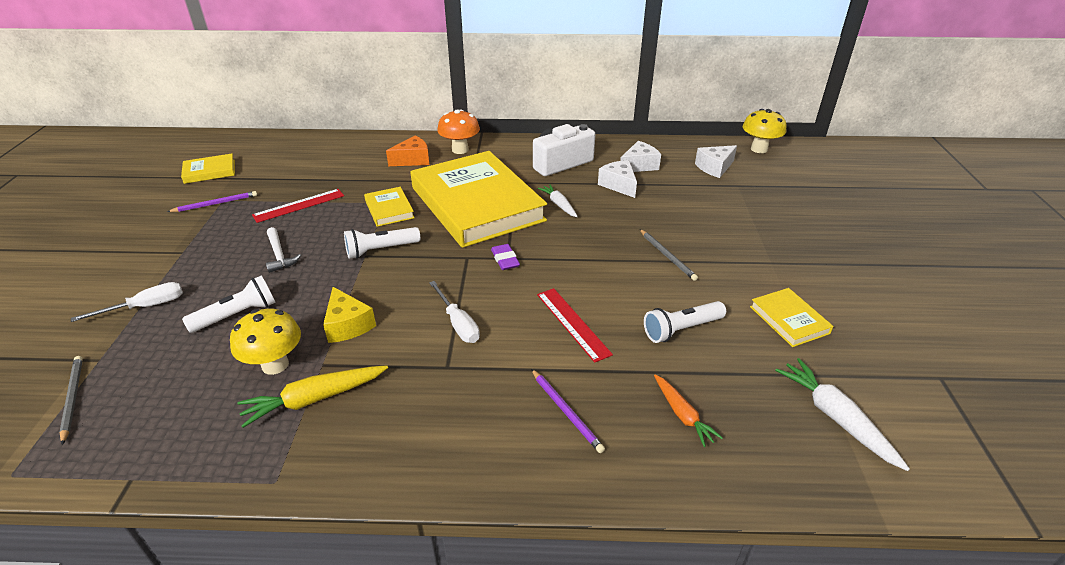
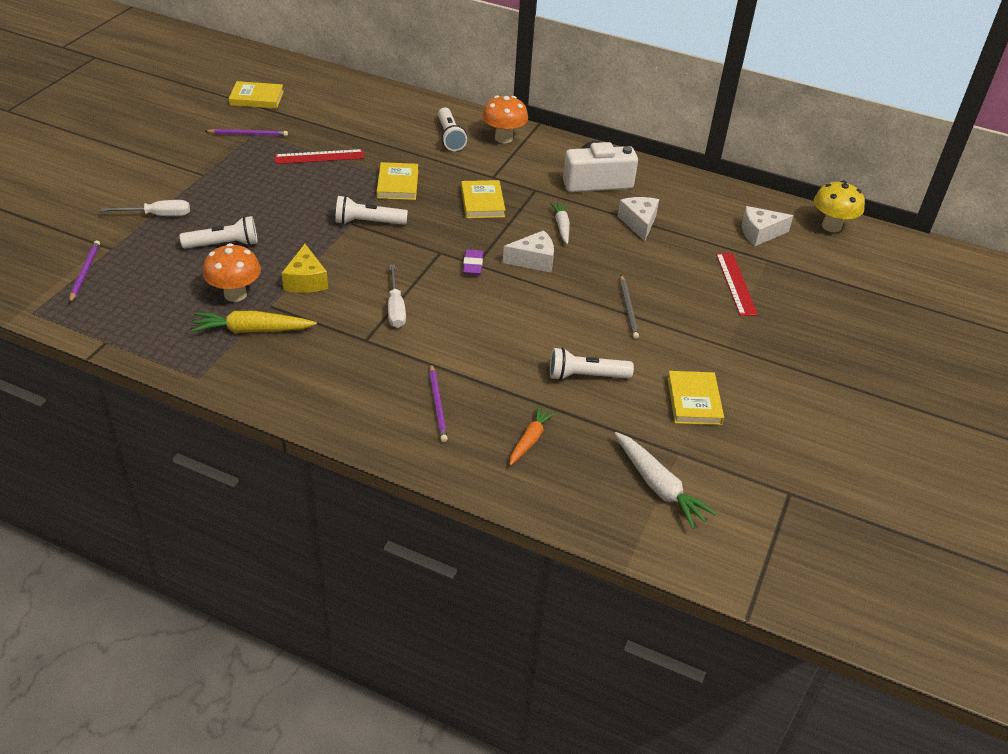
camera: 20 degrees right, 5 degrees up
(72, 398) = (85, 272): grey pencil -> purple pencil
(275, 365) = (235, 294): yellow mushroom -> orange mushroom
(279, 255) = (280, 201): white hammer -> none
(413, 160) = (450, 137): orange cheese -> white flashlight
(476, 204) = (482, 202): yellow book -> yellow book, size x0.41
(572, 323) = (493, 339): red ruler -> red ruler (735, 284)
(639, 165) = (678, 208): white cheese -> white cheese (533, 260)
(682, 415) = (530, 439): orange carrot -> orange carrot turned 150 degrees counterclockwise
(835, 417) = (659, 486): white carrot -> white carrot turned 150 degrees clockwise

